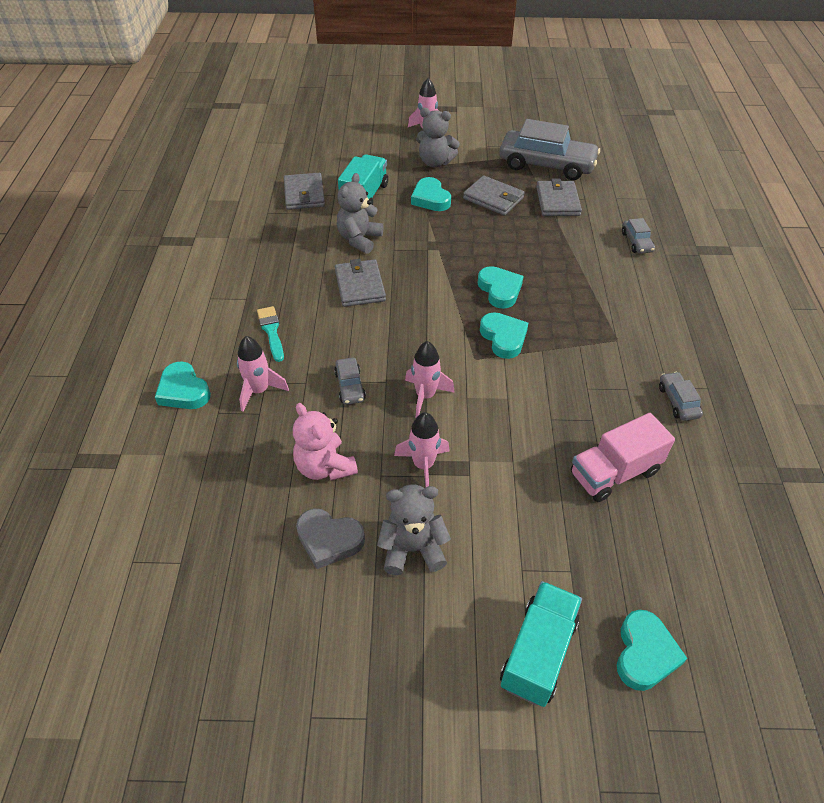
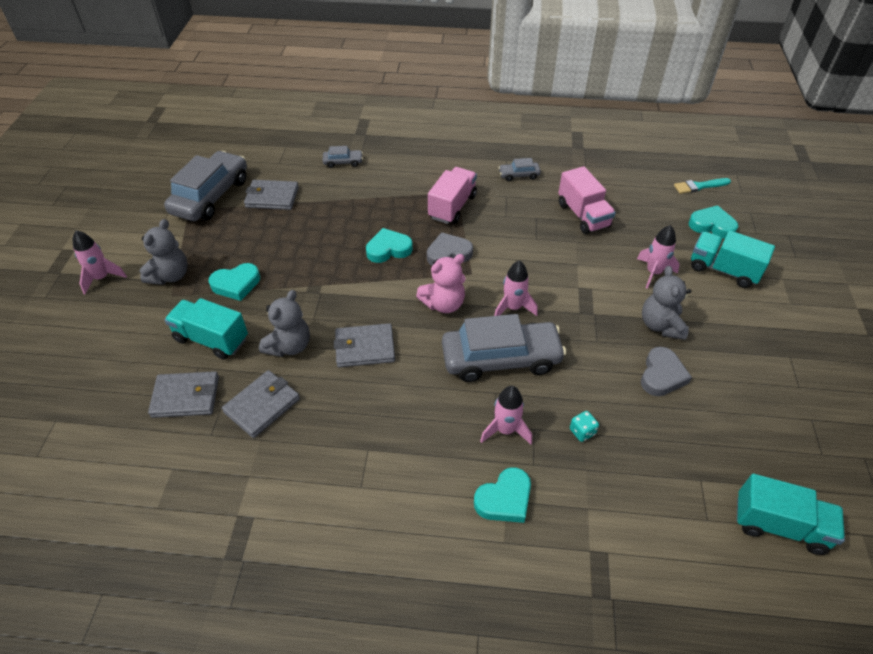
camera: 85 degrees left, 0 degrees up
(111, 637) = (779, 525): none -> turquoise truck
(252, 454) = (582, 432): none -> turquoise dice
(271, 331) = (423, 422): turquoise brush -> turquoise brush (699, 186)
(325, 467) = (592, 378): pink teddy bear -> pink teddy bear (443, 304)
(350, 386) = (501, 358): grey car -> grey car, size x2.26
(359, 239) = (289, 346): grey teddy bear -> grey teddy bear turned 90 degrees counterclockwise
(423, 465) = (585, 314): pink rocket -> pink rocket (653, 273)
(493, 198) = (252, 238): grey wallet -> grey wallet (262, 405)
(503, 338) = (448, 253): turquoise heart -> grey heart
(588, 337) = (452, 207): none -> pink truck

